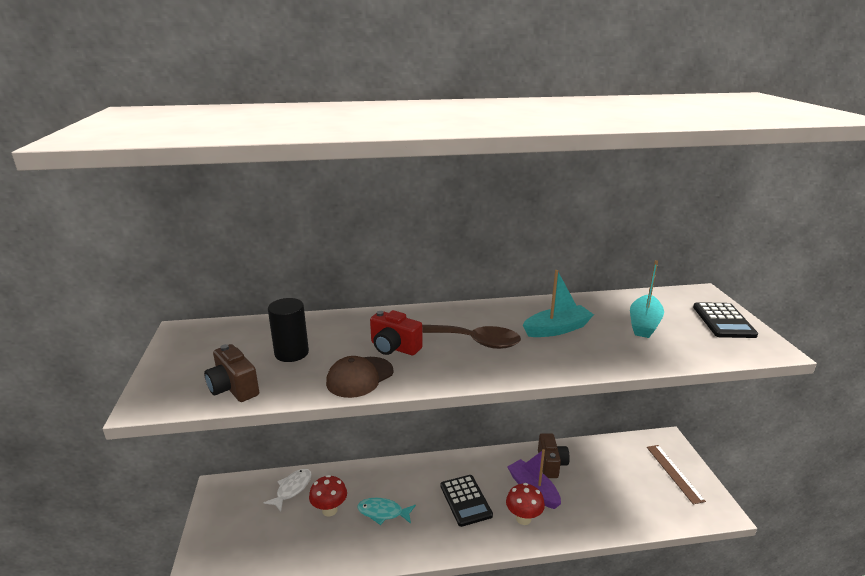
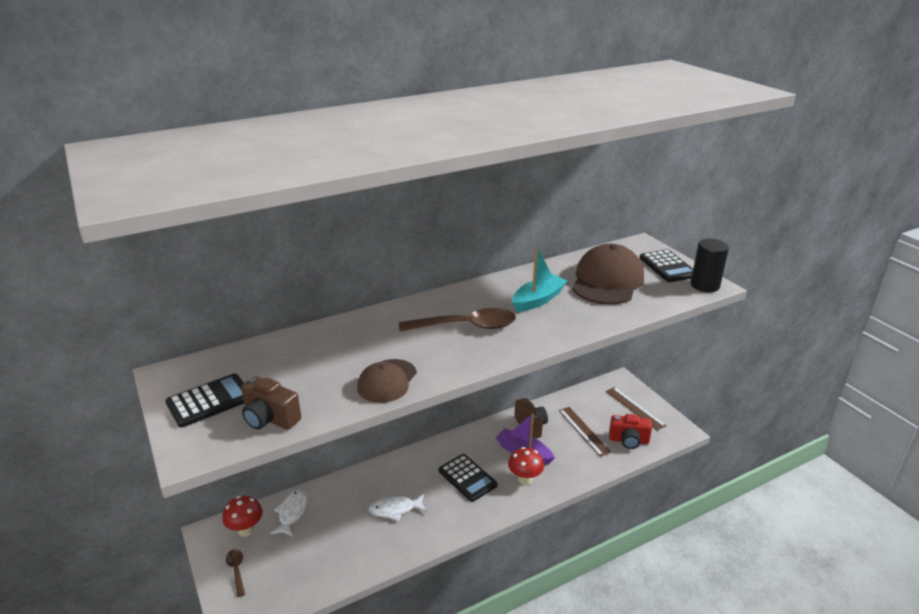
camera: 20 degrees left, 5 degrees up
(197, 360) = (209, 401): none -> black calculator
(221, 529) = (236, 570): none -> brown spoon
(291, 353) = (304, 372): black cylinder -> black cylinder (705, 285)
(329, 510) = (341, 521): red mushroom -> red mushroom (246, 530)
(383, 512) = (395, 509): turquoise fish -> white fish
(394, 348) = (402, 347): red camera -> red camera (628, 440)
(607, 483) = (583, 431): none -> brown ruler
(644, 324) = (607, 281): turquoise boat -> brown cap

